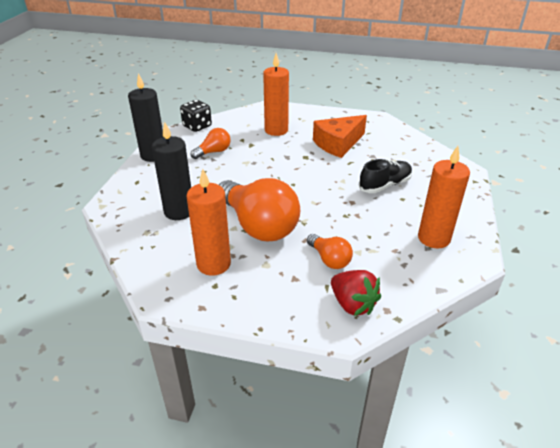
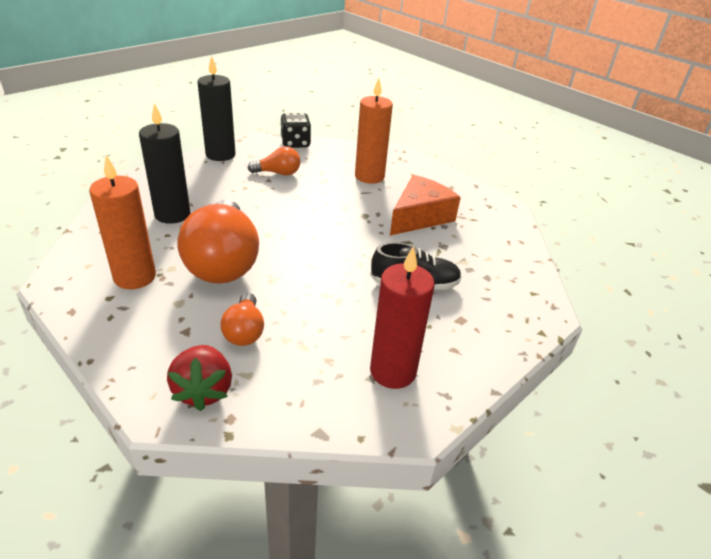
camera: 30 degrees right, 0 degrees up
(338, 144) = (420, 216): orange cheese -> orange cheese turned 135 degrees clockwise
(433, 238) = (393, 371): orange candle -> red candle

